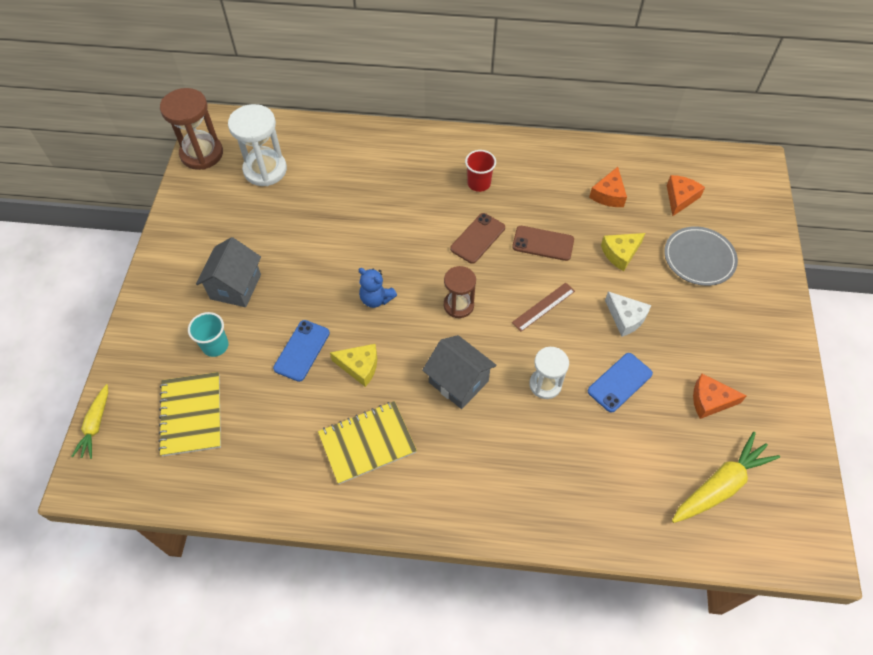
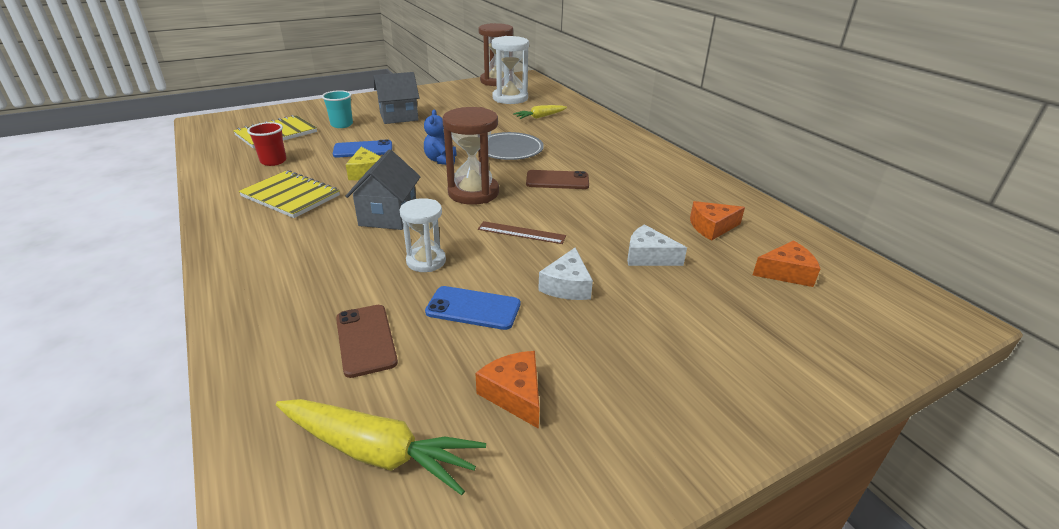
camera: 55 degrees right, 25 degrees down
(96, 425) = (250, 113): yellow carrot -> yellow carrot (540, 117)
(458, 305) = (473, 193): brown hourglass -> brown hourglass, size x1.58
(479, 183) = (616, 164): red cup -> red cup (273, 161)
(543, 243) = (596, 211): brown phone -> brown phone (366, 340)
(620, 253) = (648, 256): yellow cheese -> white cheese
(699, 258) = (724, 314): grey plate -> grey plate (509, 150)

